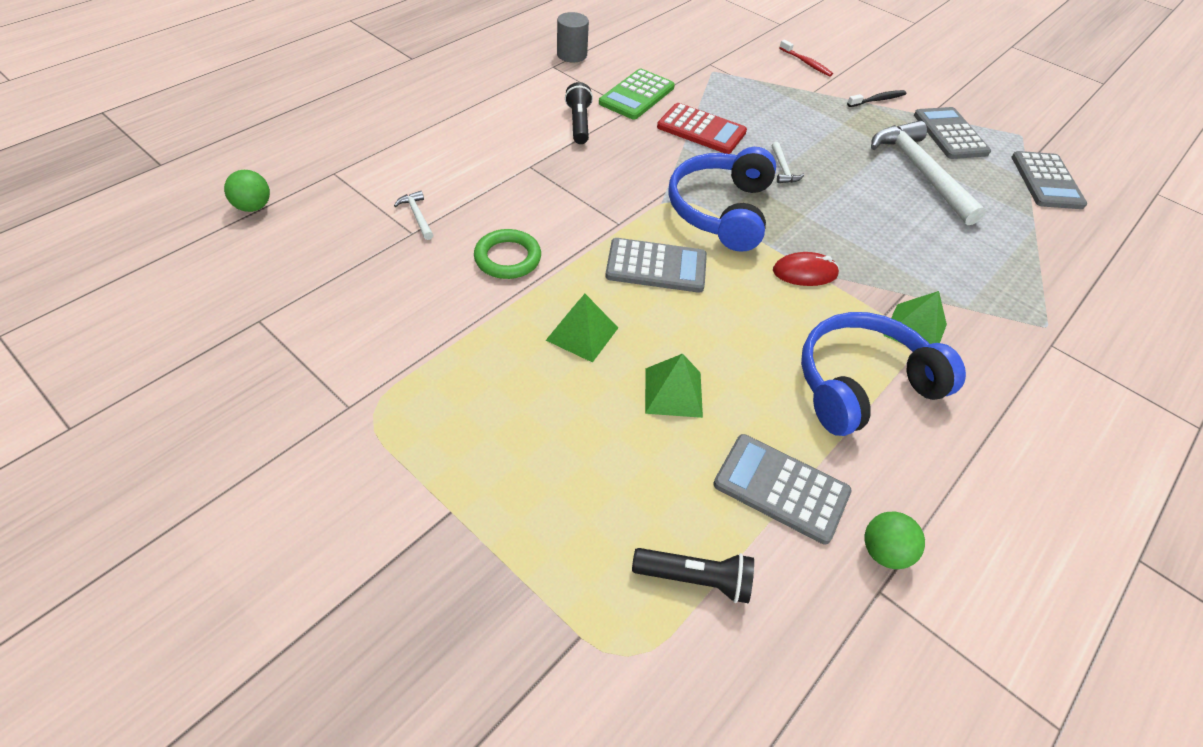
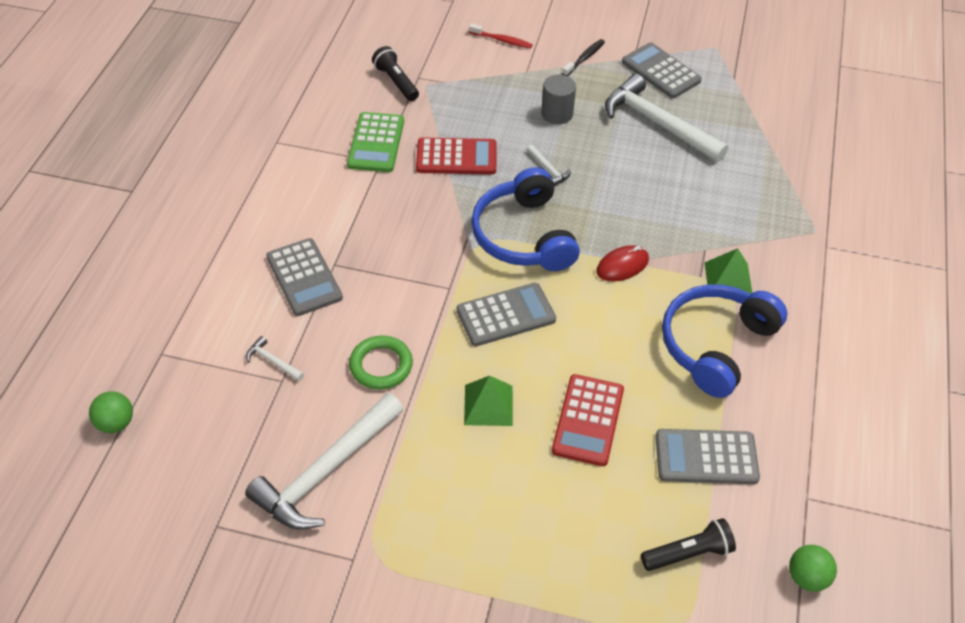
camera: 25 degrees left, 0 degrees up
(388, 321) = (326, 471): none -> white hammer
(572, 55) = (284, 120): grey cylinder -> grey cylinder (557, 114)
(579, 123) = (345, 198): black flashlight -> black flashlight (396, 82)
(673, 392) = (588, 420): green pyramid -> red calculator
(884, 552) = (795, 468): green ball -> green ball (807, 577)
(1046, 181) = (756, 89): grey calculator -> grey calculator (304, 277)

